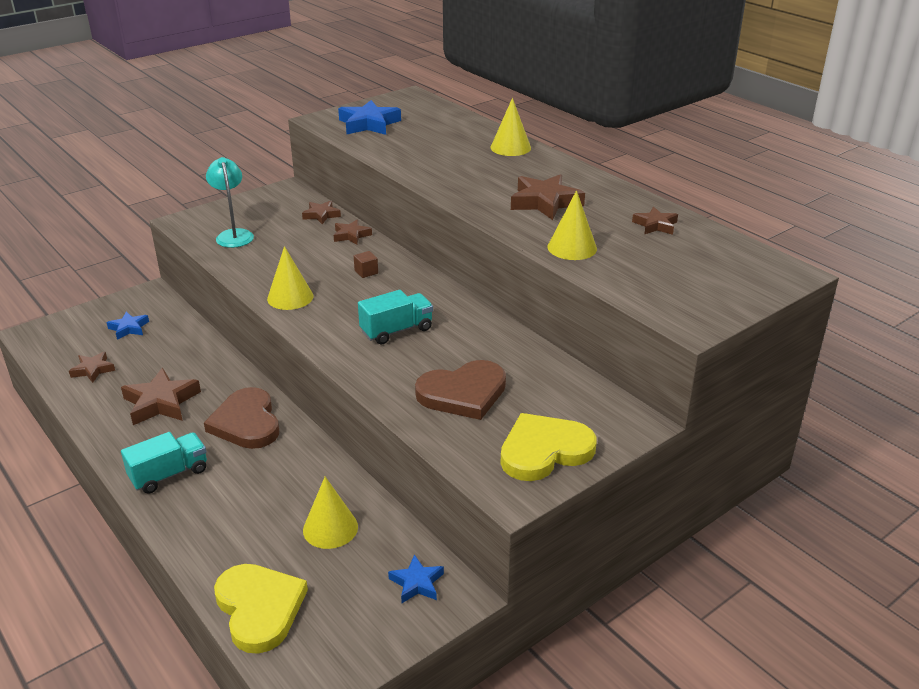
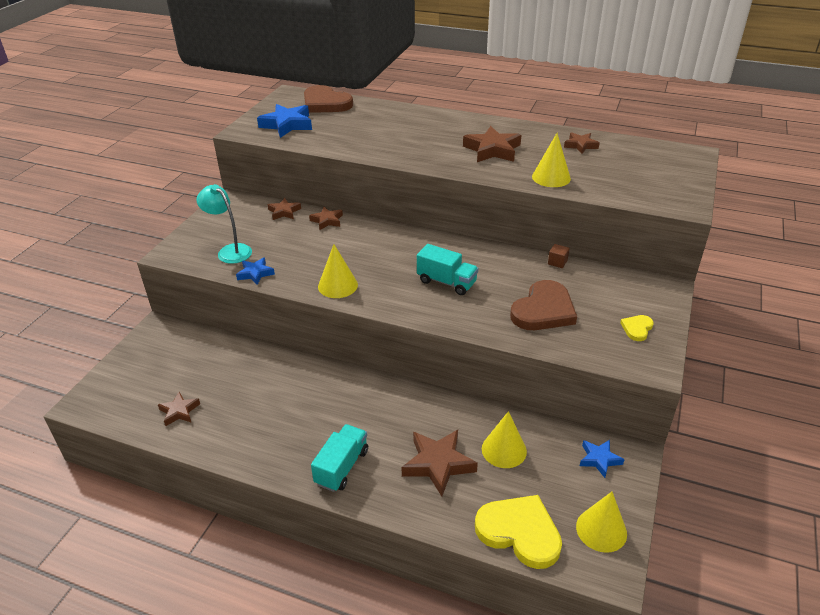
camera: 30 degrees left, 5 degrees up
(129, 328) = (172, 364): blue star -> blue star (255, 273)
(161, 402) = (271, 413): brown star -> brown star (438, 464)
(246, 423) = (358, 400): brown heart -> brown heart (325, 103)
(366, 272) = (372, 245): brown cube -> brown cube (557, 262)
(396, 331) = (446, 282): turquoise truck -> turquoise truck turned 90 degrees clockwise
(510, 147) = (417, 116): yellow cone -> yellow cone (601, 530)
(544, 450) = (637, 328): yellow heart -> yellow heart, size x0.48

